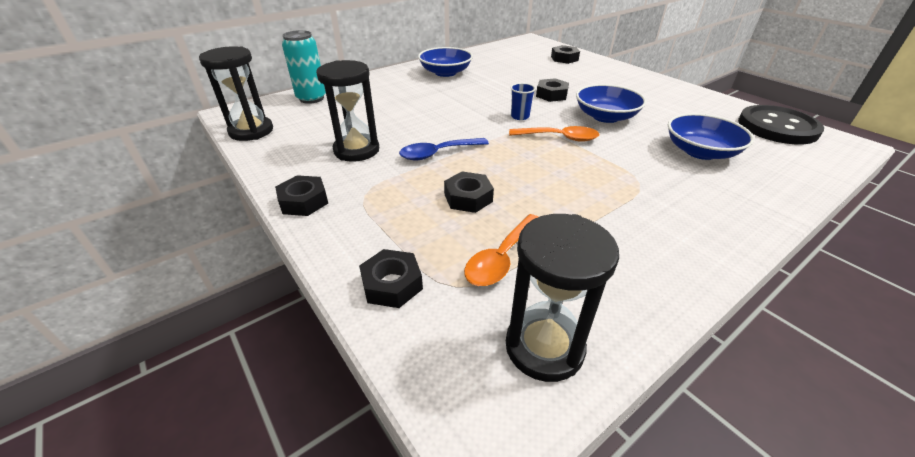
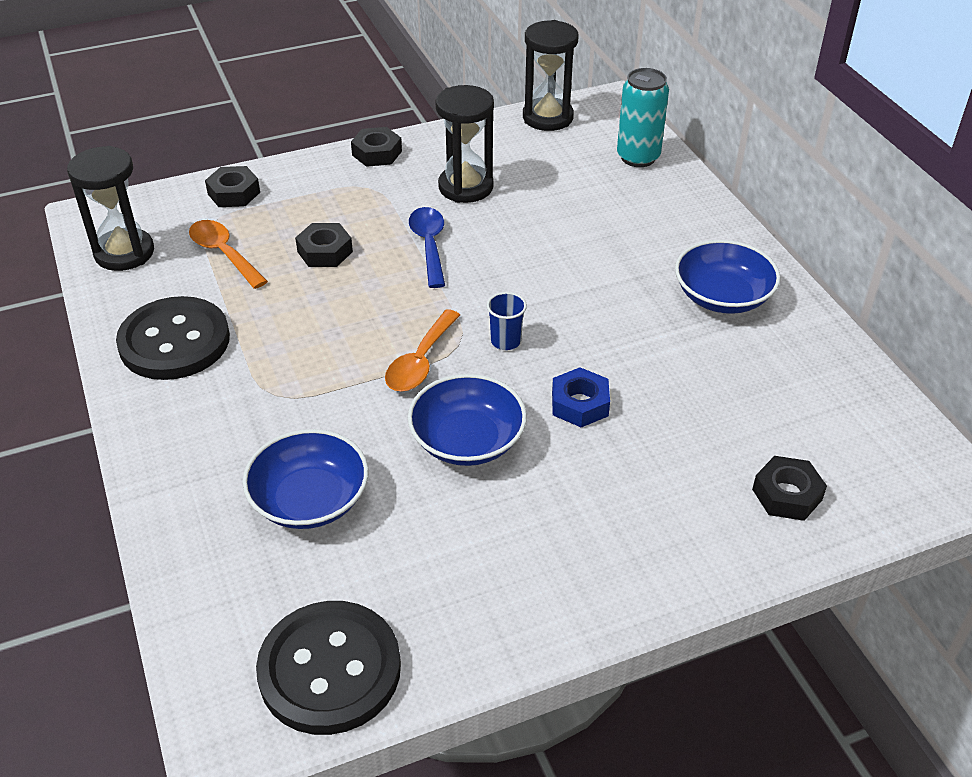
camera: 105 degrees right, 5 degrees up
(551, 95) = (580, 404): black nut -> blue nut
(638, 250) = (174, 341): none -> black button

